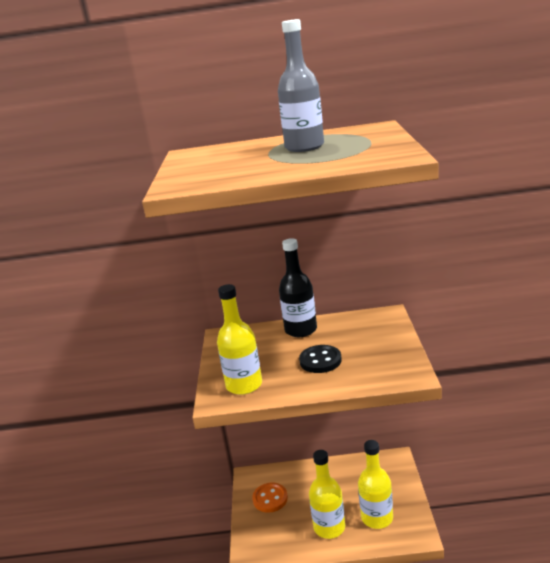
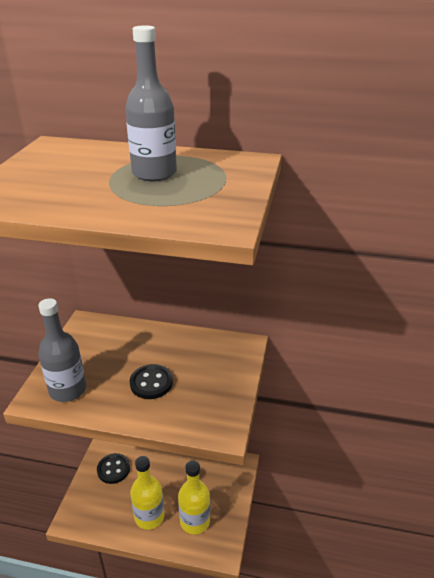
camera: 10 degrees right, 10 degrees up
(244, 385) = (68, 390): yellow bottle -> grey bottle
(270, 498) = (113, 469): orange button -> black button
(301, 330) = (156, 338): black bottle -> none

